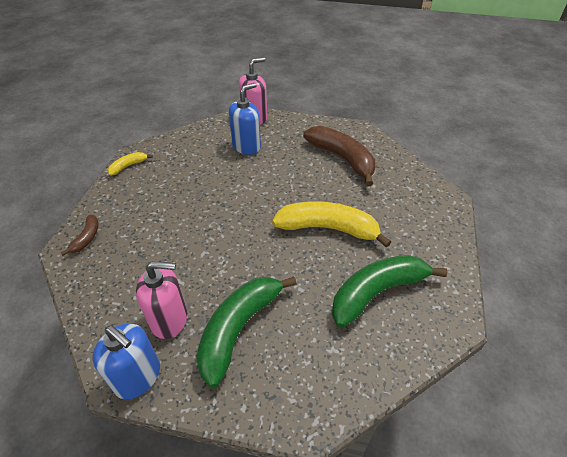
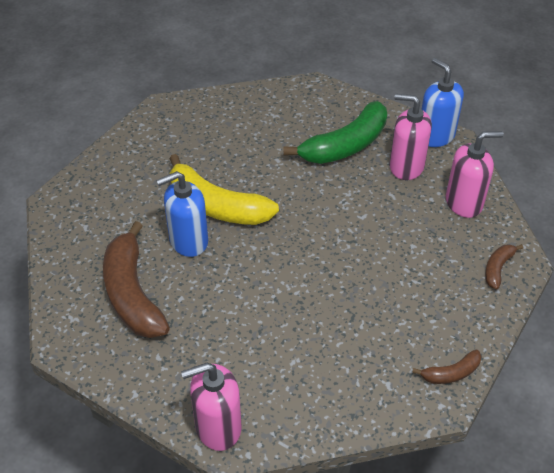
camera: 160 degrees left, 0 degrees up
(110, 292) = (464, 203): none -> pink soap dispenser
(128, 166) = (451, 373): yellow banana -> brown banana
(246, 146) = (258, 360): blue soap dispenser -> blue soap dispenser (188, 241)
(377, 292) = (210, 140): green banana -> none

